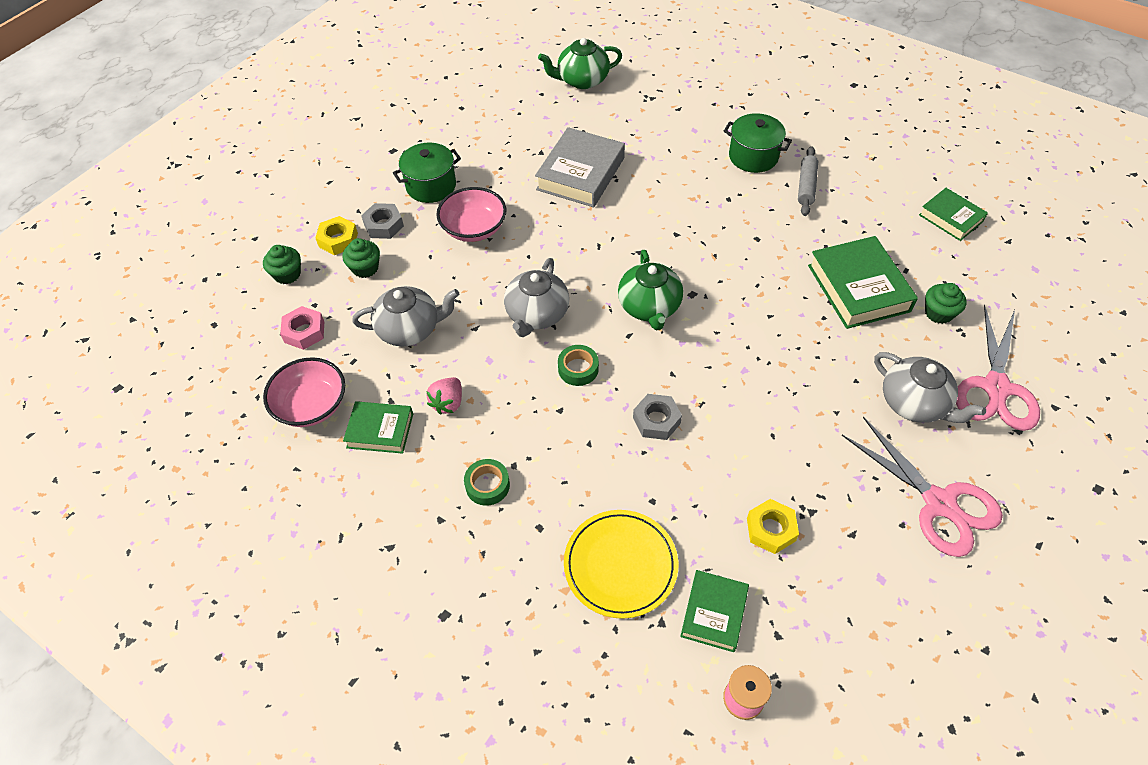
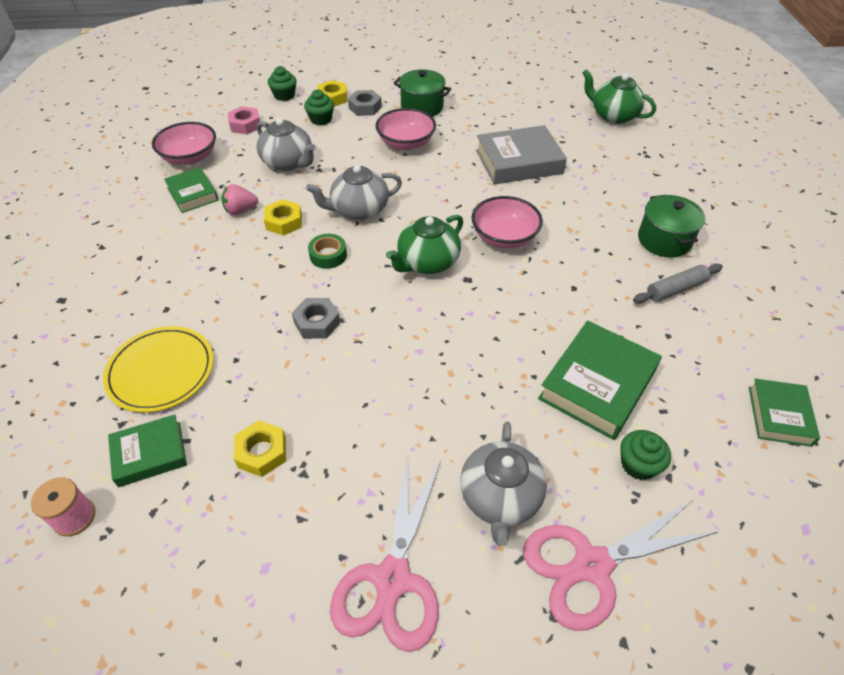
camera: 50 degrees right, 5 degrees down
(487, 485) = (184, 264): green tape -> none
(499, 377) = (284, 222): none -> yellow nut
(664, 241) = (504, 237): none -> pink bowl

